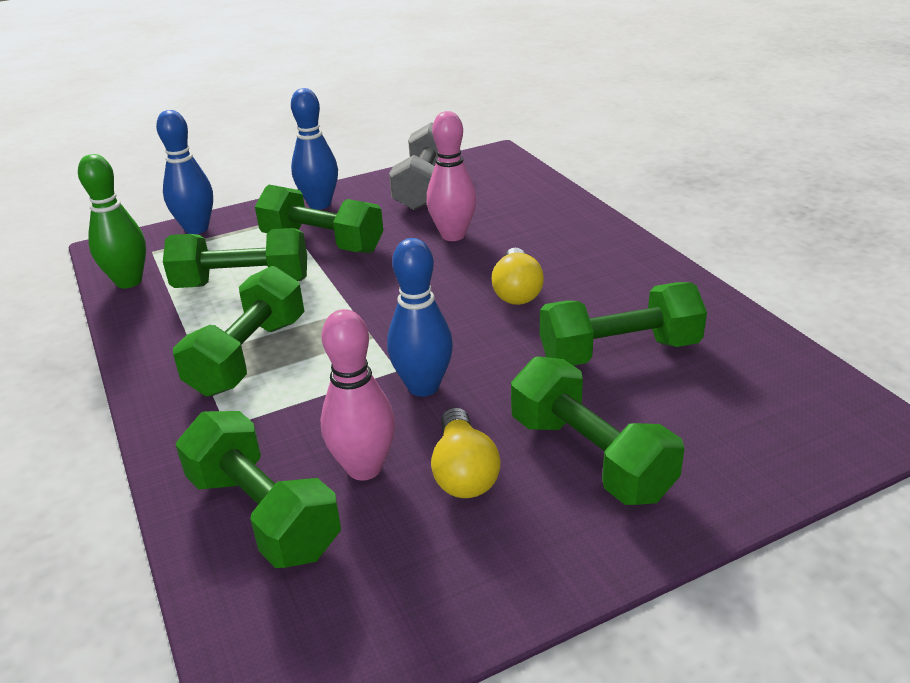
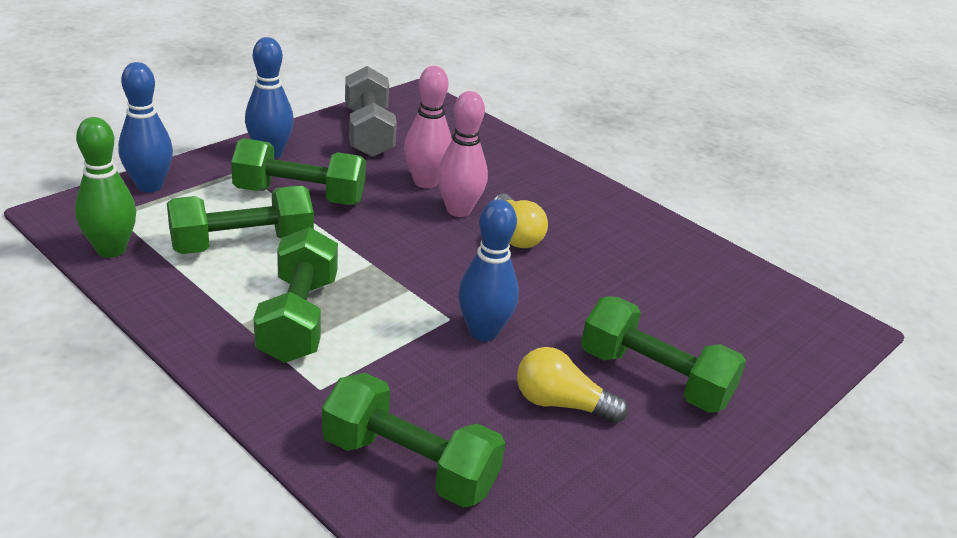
camera: 25 degrees left, 0 degrees up
(364, 468) = (474, 411): pink bowling pin -> pink bowling pin (458, 210)
(463, 472) = (561, 404): yellow light bulb -> yellow light bulb turned 135 degrees clockwise
(619, 351) = (630, 285): green dumbbell -> none

